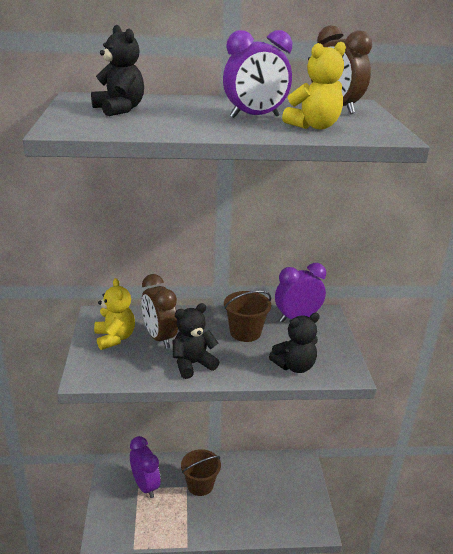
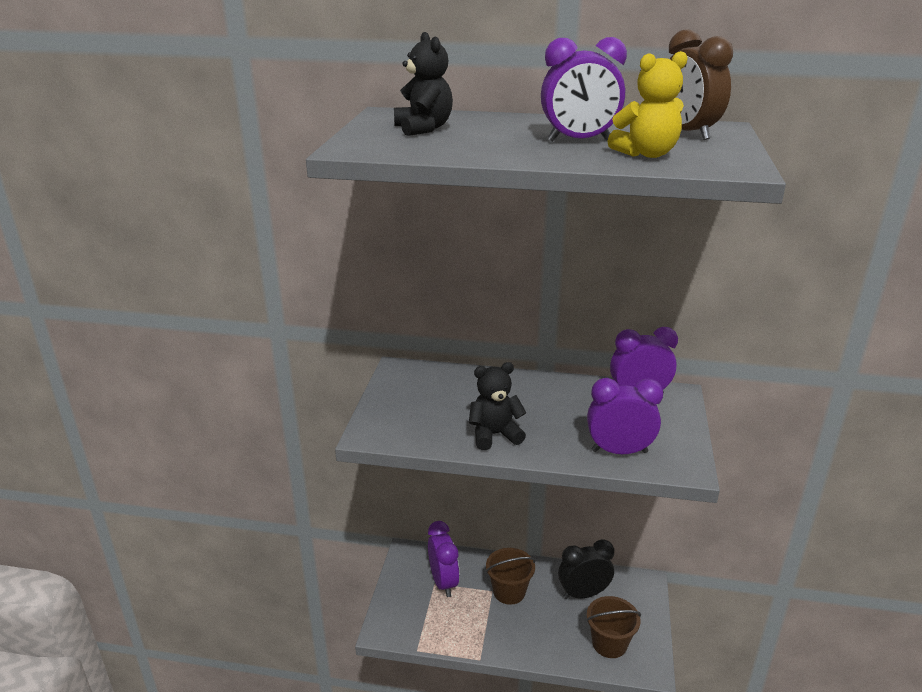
camera: 15 degrees right, 0 degrees up
(115, 338) = (411, 396): yellow teddy bear -> none
(159, 338) = (463, 401): brown clock -> none
(245, 332) = (568, 406): brown bucket -> brown bucket (609, 643)
(258, 477) = (583, 594): none -> black clock
(294, 366) = (619, 451): black teddy bear -> purple clock

